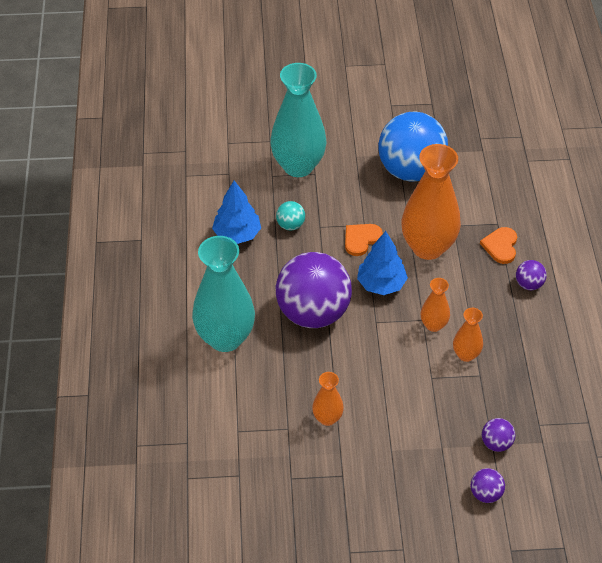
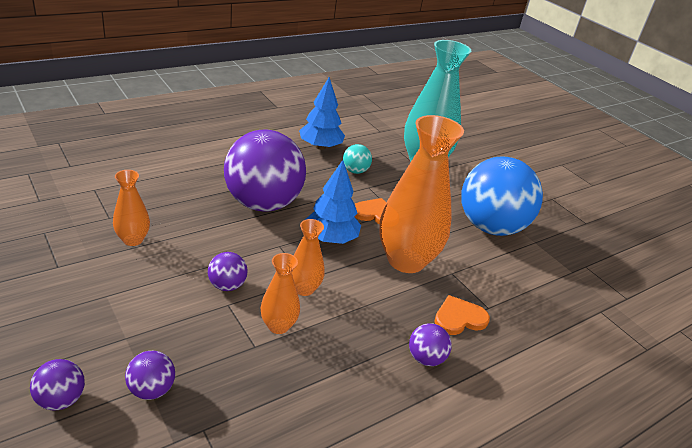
camera: 55 degrees right, 15 degrees down
(225, 338) = (201, 162): turquoise vase -> none
(410, 371) = (227, 285): none -> purple ball

